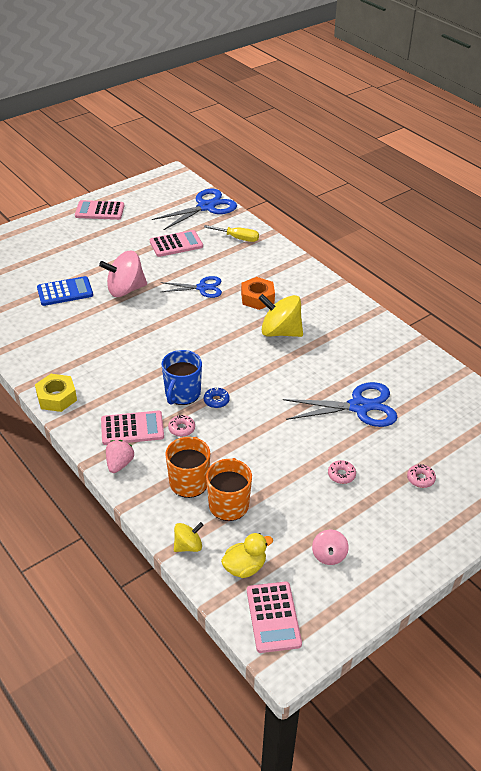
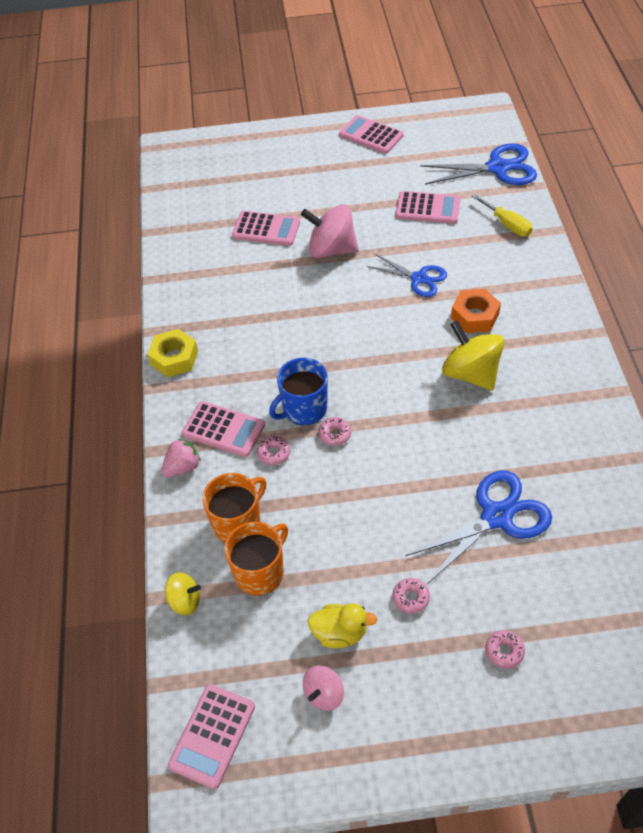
camera: 35 degrees right, 10 degrees up
(65, 292) = (266, 229): blue calculator -> pink calculator
(216, 400) = (335, 434): blue donut -> pink donut
(244, 567) = (224, 658): yellow duck -> yellow duck (340, 633)
(359, 407) = (496, 517): blue scissors -> blue scissors turned 60 degrees counterclockwise

